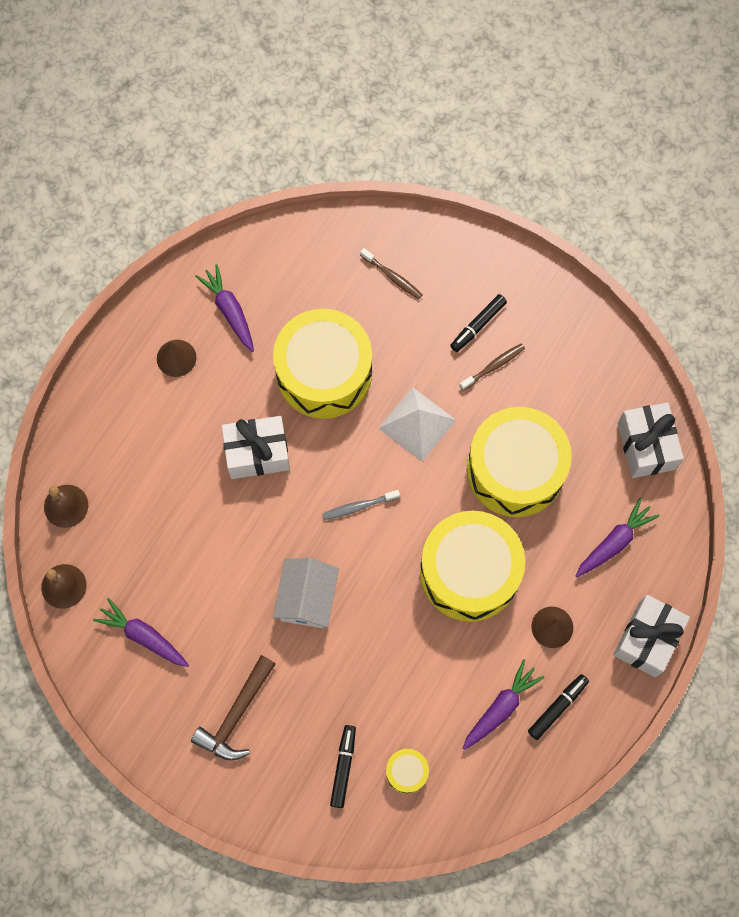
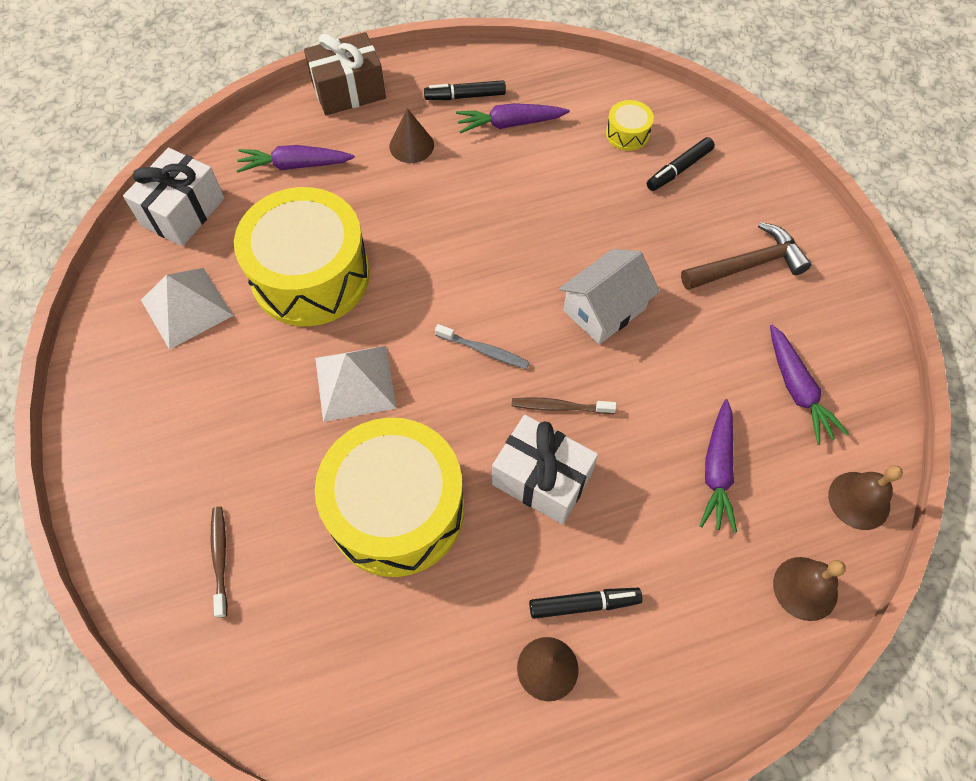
camera: 140 degrees left, 10 degrees down
(229, 311) = (436, 677): purple carrot -> purple carrot (717, 471)
(469, 572) = (437, 228): yellow drum -> none
(478, 325) = (196, 430): black marker -> black marker (584, 604)
(493, 366) = (227, 379): brown toothbrush -> brown toothbrush (560, 407)
(567, 387) = (186, 307): none -> white pyramid
(647, 639) = (348, 90): white gift -> brown gift

